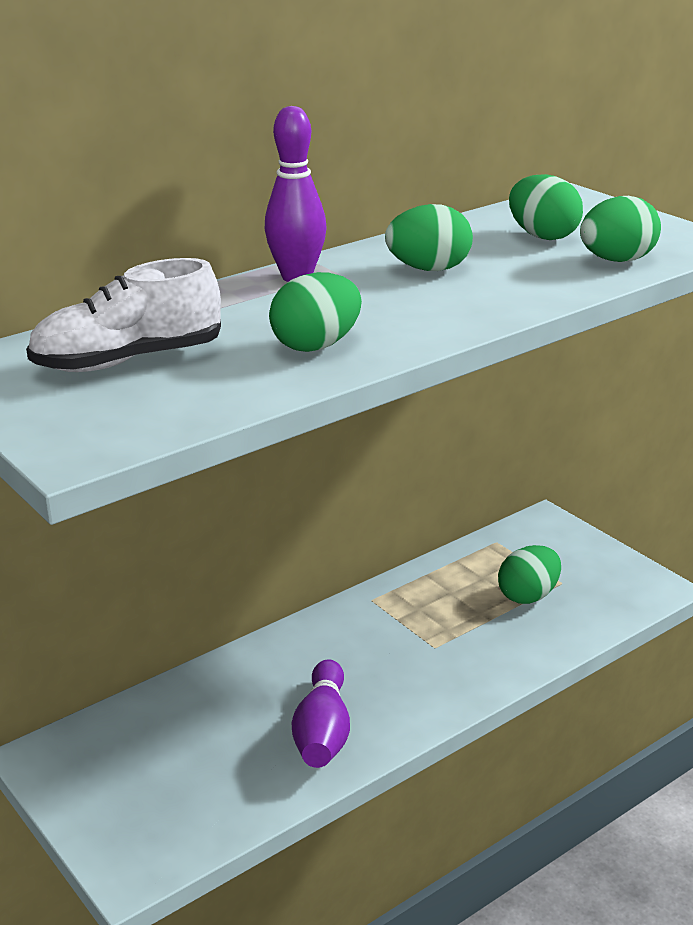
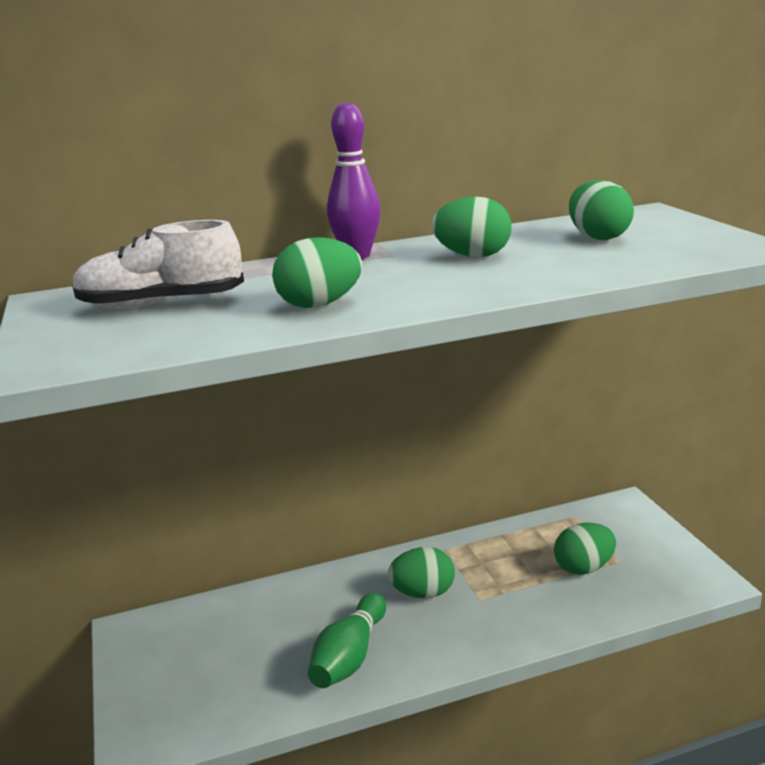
camera: 20 degrees right, 5 degrees down
(323, 732) = (349, 656): purple bowling pin -> green bowling pin
(617, 260) = (653, 258): green egg -> green egg (423, 593)

